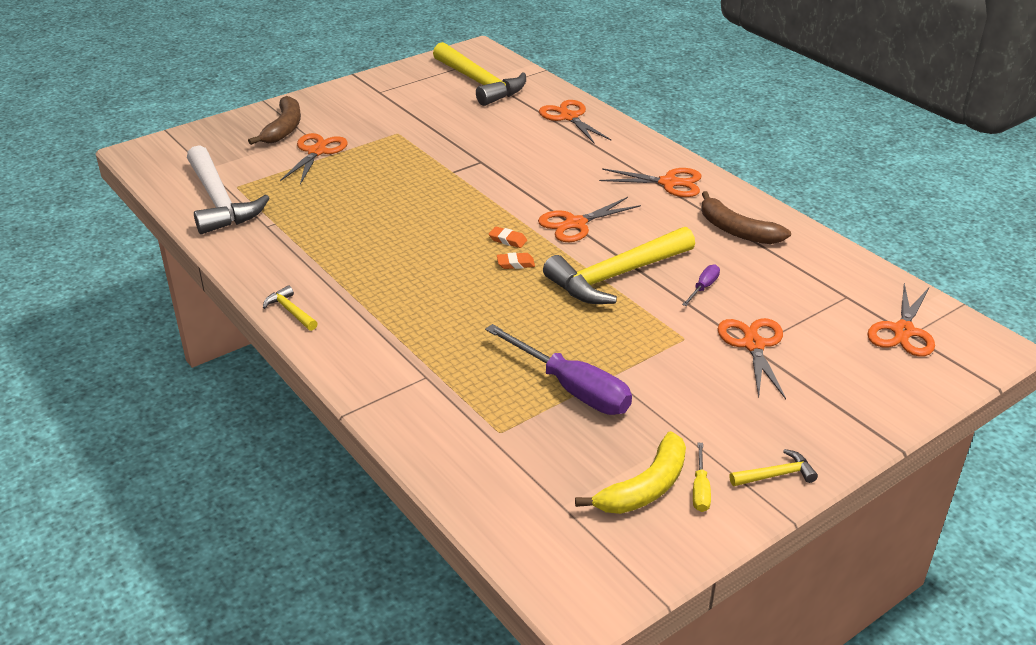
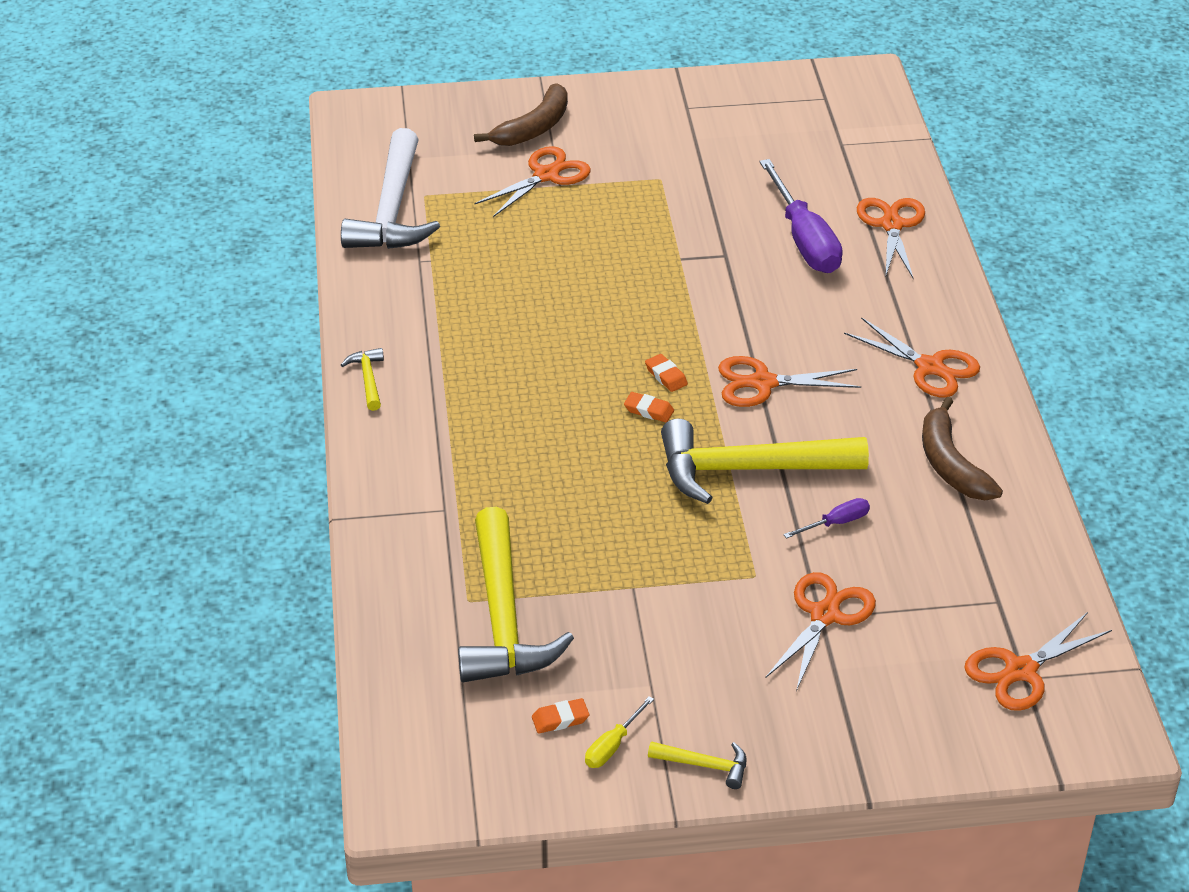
camera: 30 degrees right, 5 degrees up
(479, 83) = (822, 133): yellow hammer -> yellow hammer (503, 617)
(572, 388) = (580, 584): purple screwdriver -> purple screwdriver (804, 240)
(645, 487) = (560, 719): yellow banana -> orange eraser

